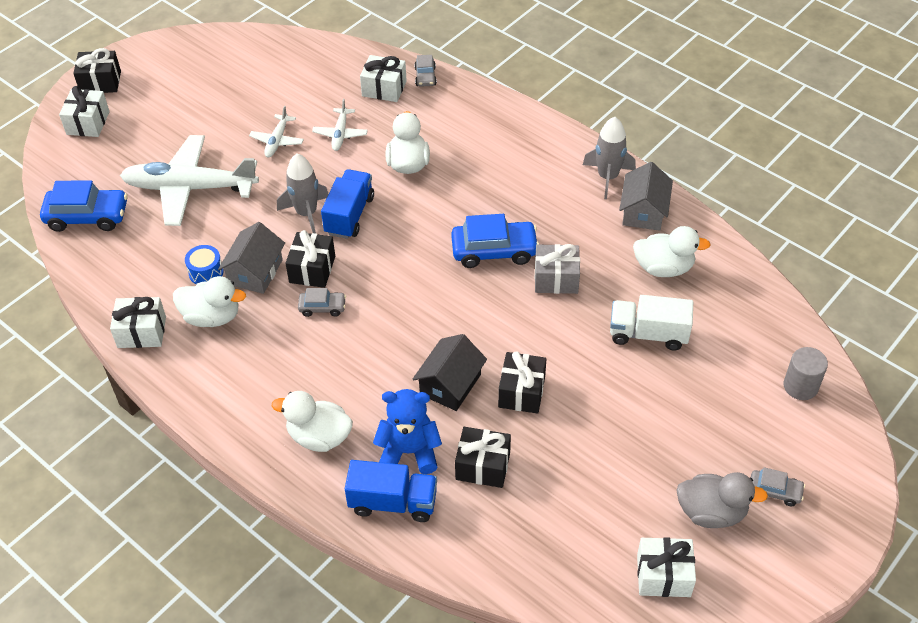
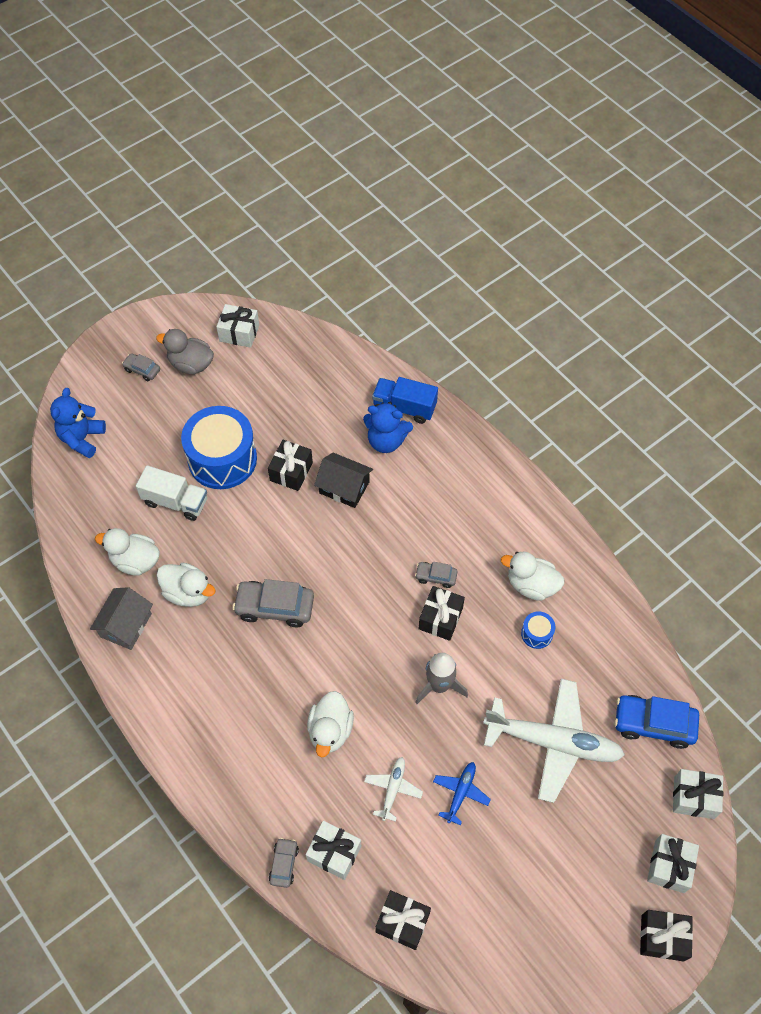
camera: 170 degrees left, 10 degrees up
(142, 332) = (591, 581): white gift -> white gift (694, 797)
(255, 272) = (492, 625): grey house -> none
(277, 141) = (460, 793): white plane -> blue plane
(319, 437) = (451, 463): white duck -> white duck (188, 592)
(349, 215) = (398, 675): blue truck -> none
(450, 384) = (344, 487): black house -> black house turned 75 degrees clockwise
(483, 466) = (335, 421): black gift -> black gift (402, 922)
(494, 251) = (275, 607): blue car -> grey car
(556, 279) = (230, 568): grey gift -> none
(607, 177) = (142, 673): grey rocket -> none
(613, 392) = (222, 459): none -> blue drum
(800, 386) = (82, 438): grey cylinder -> blue teddy bear

